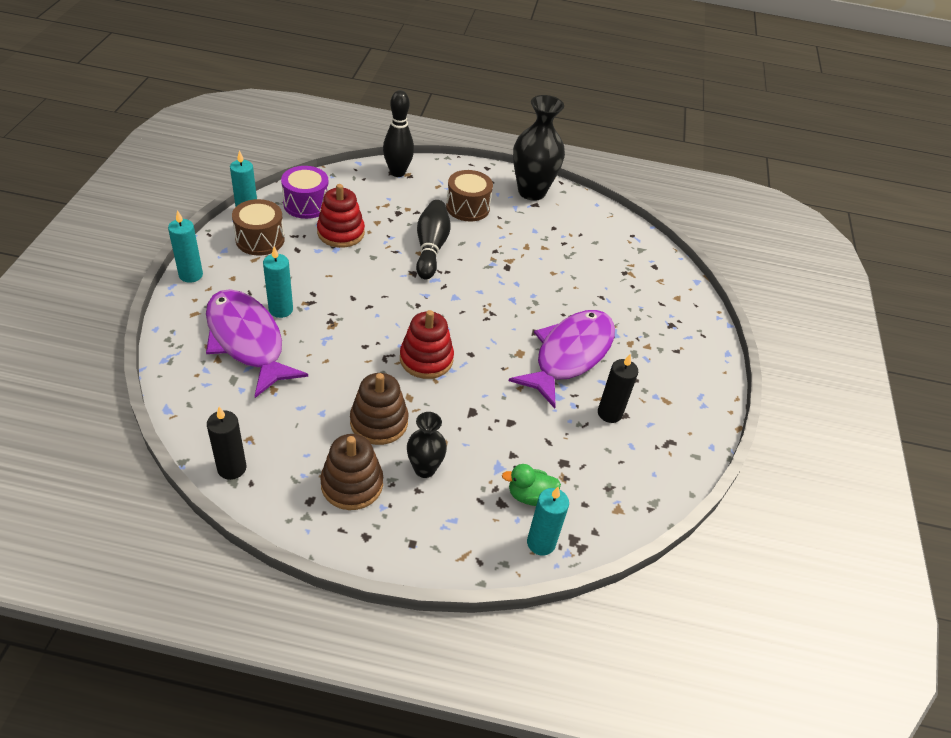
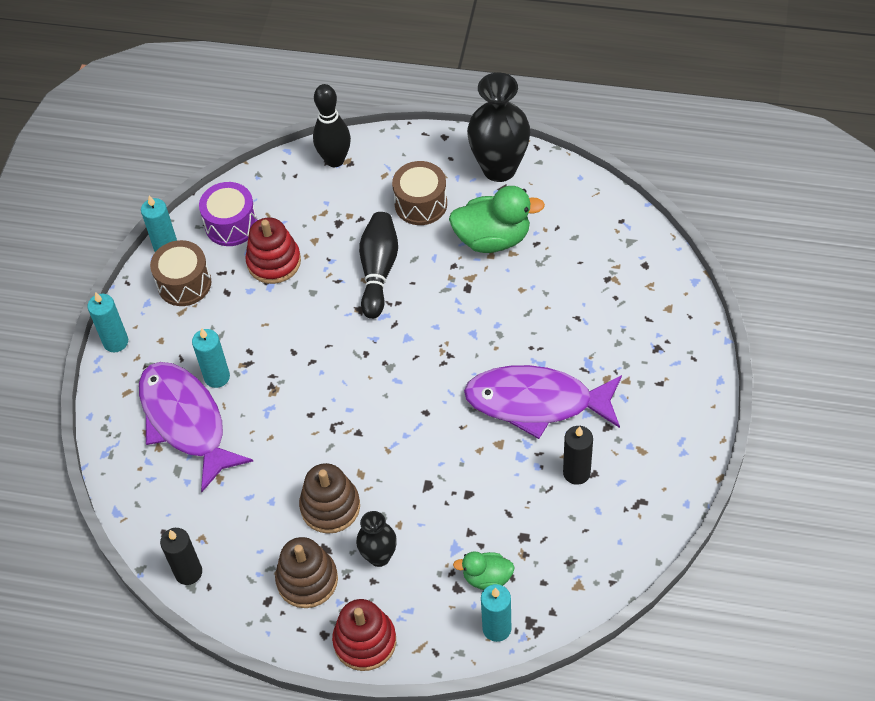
camera: 10 degrees right, 10 degrees up
(426, 359) = (377, 424): red stacking toy -> red stacking toy (365, 641)
(528, 236) = (493, 238): none -> green duck
(570, 355) = (536, 402): purple fish -> purple fish turned 120 degrees counterclockwise

